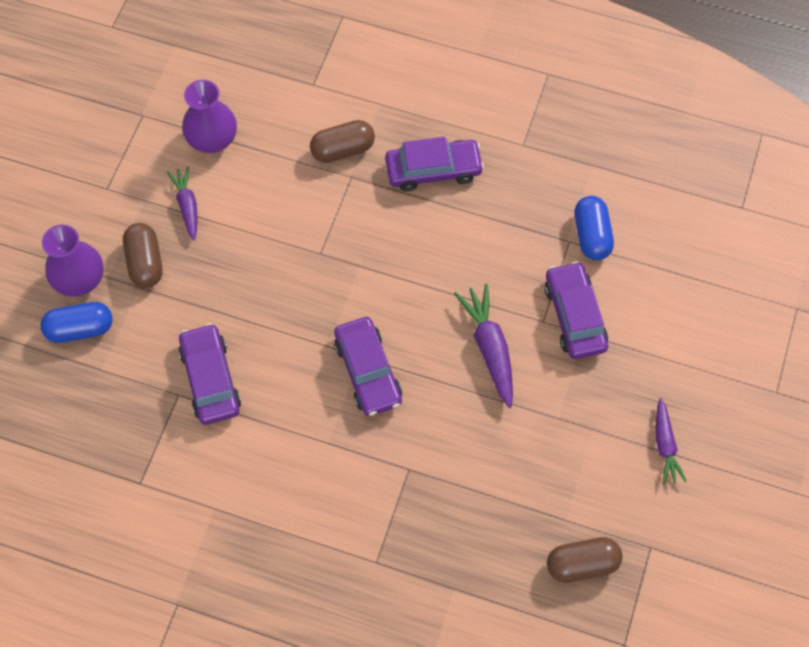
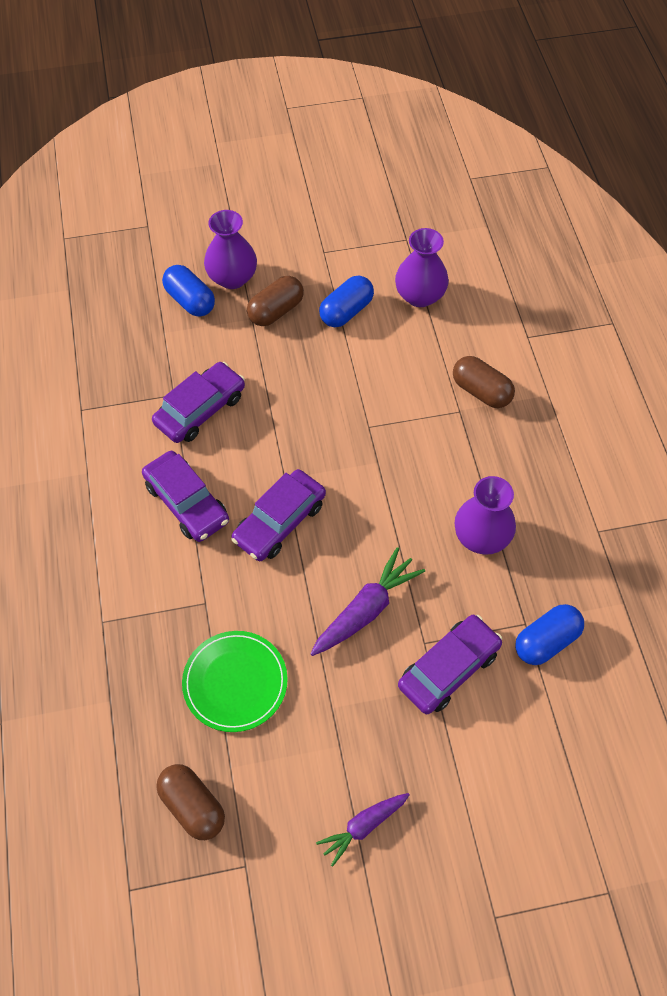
camera: 60 degrees right, 5 degrees down
(187, 206) = (346, 311): purple carrot -> blue capsule
(433, 170) = (514, 471): purple car -> purple car (187, 503)
(477, 228) = (481, 537): none -> purple vase
(495, 480) = (235, 682): none -> green plate

